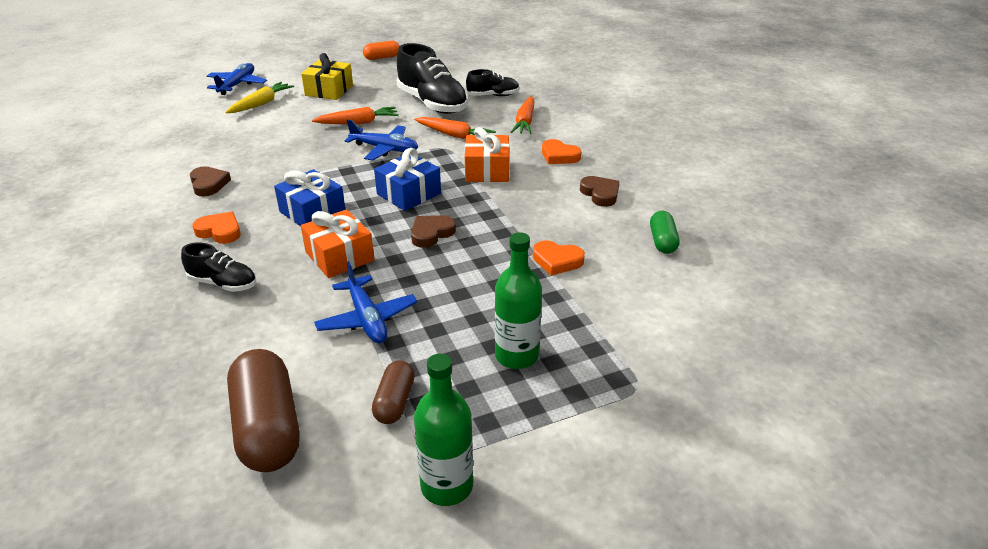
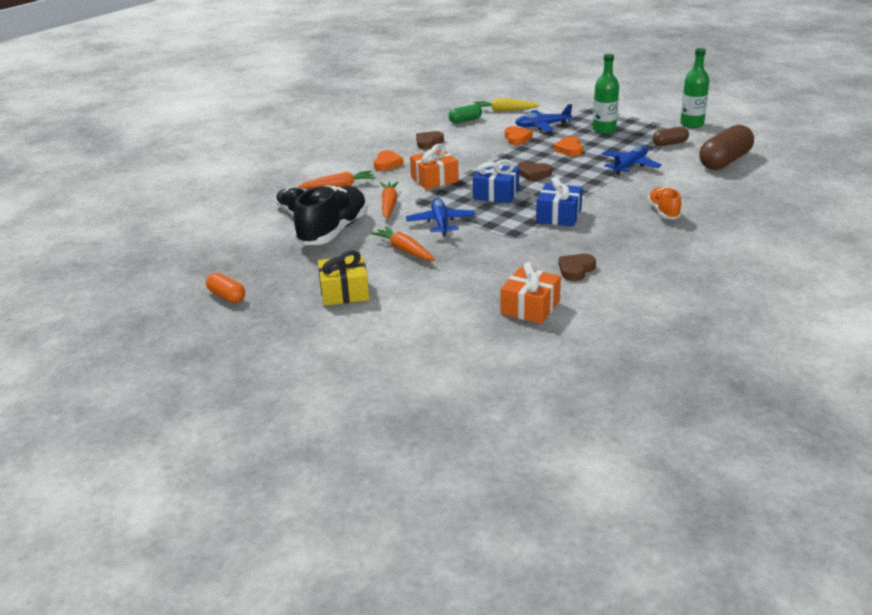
camera: 115 degrees left, 5 degrees down
(220, 231) = (621, 236): orange heart -> orange heart (569, 149)
(223, 283) = (663, 212): black shoe -> orange shoe
(237, 85) = (374, 355): blue plane -> blue plane (542, 126)
(261, 104) = (409, 316): yellow carrot -> yellow carrot (504, 110)
(339, 256) = (591, 190): orange gift -> orange gift (530, 307)

